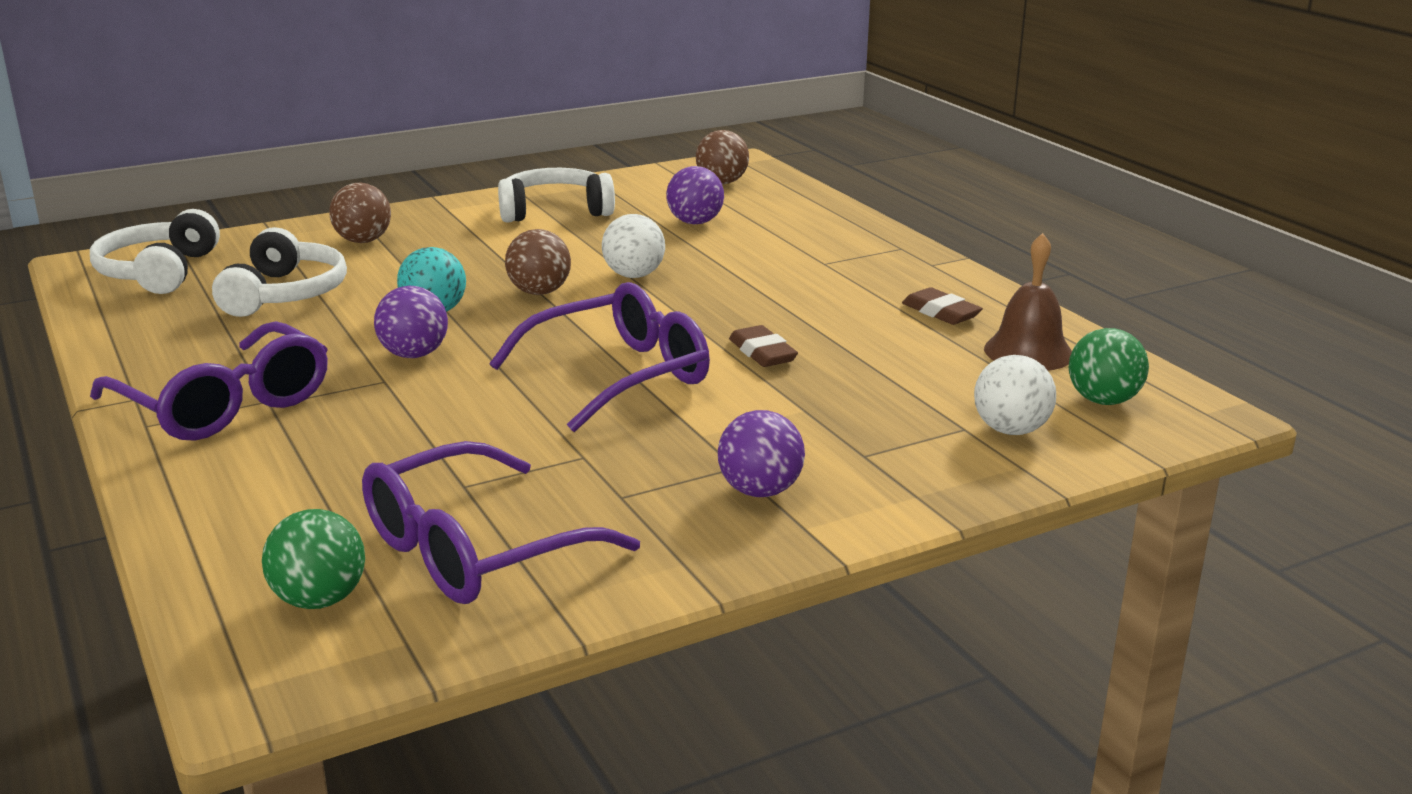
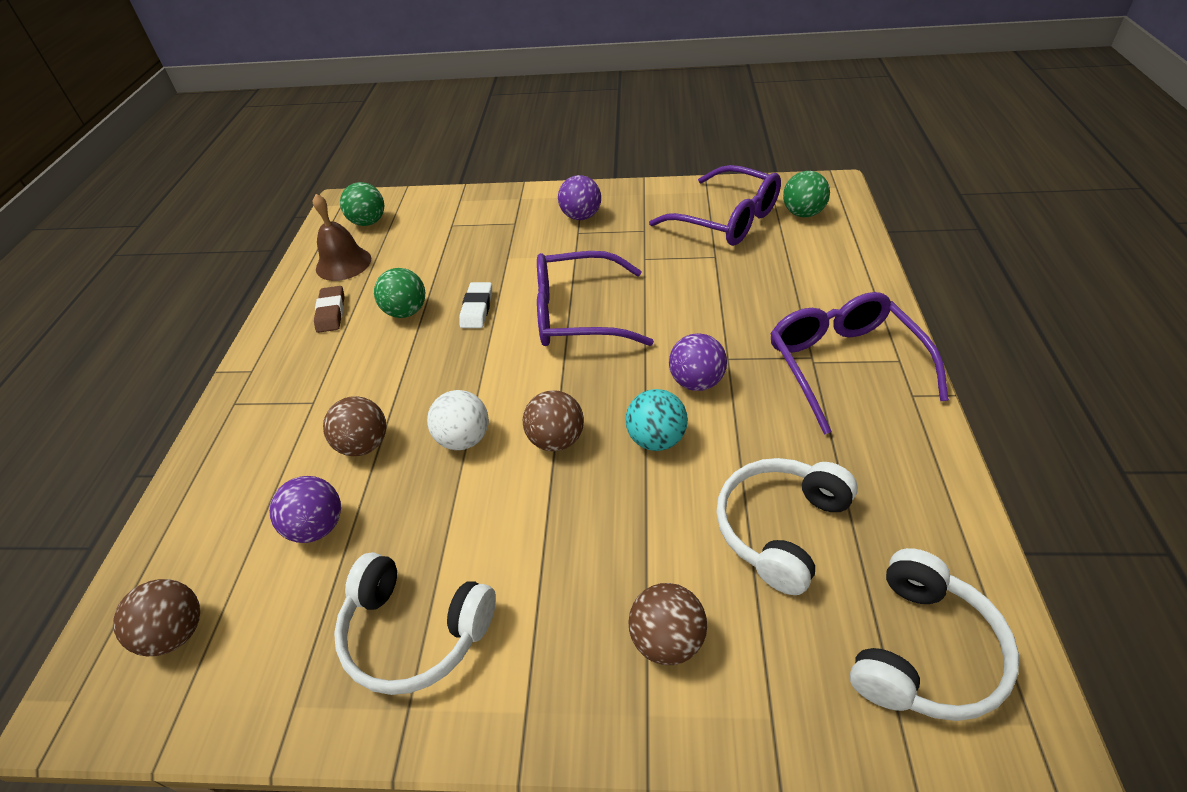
camera: 145 degrees left, 20 degrees up
(474, 550) = (727, 220): purple glasses -> purple glasses turned 45 degrees clockwise
(726, 255) = (364, 445): none -> brown ball
(762, 353) = (477, 309): brown eraser -> white eraser
(849, 332) = (406, 312): none -> green ball
(1011, 430) = (434, 218): white ball -> none

